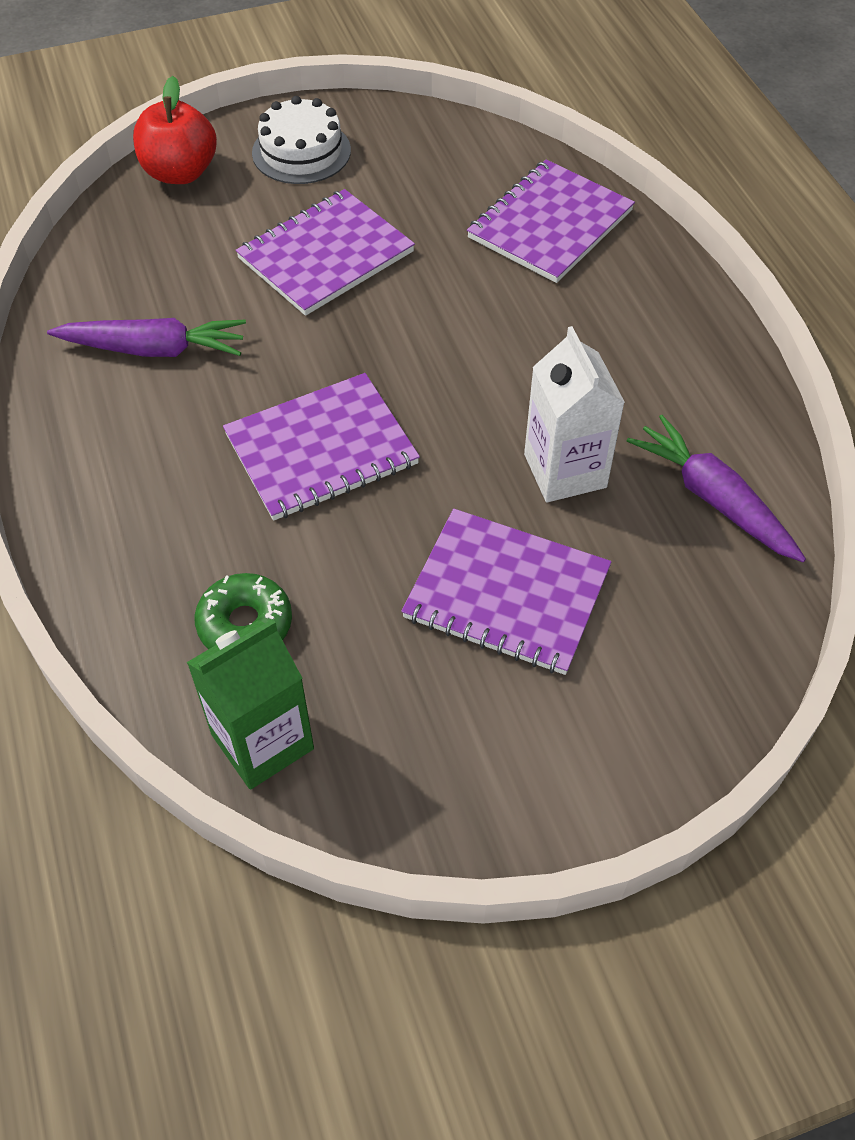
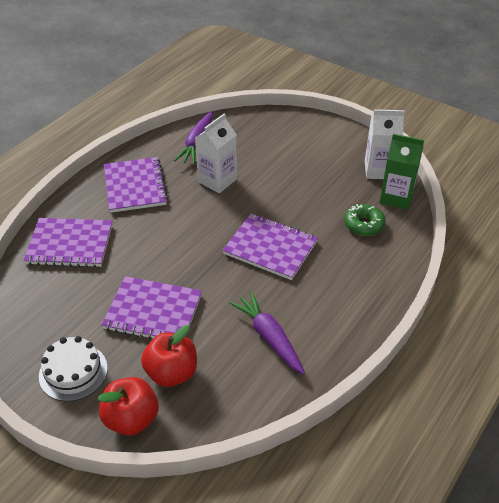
camera: 125 degrees left, 10 degrees down
(205, 230) = (171, 373): none -> red apple
(370, 777) = (379, 170): none -> white carton
(506, 593) = (284, 172): purple notebook -> purple notebook (135, 186)

